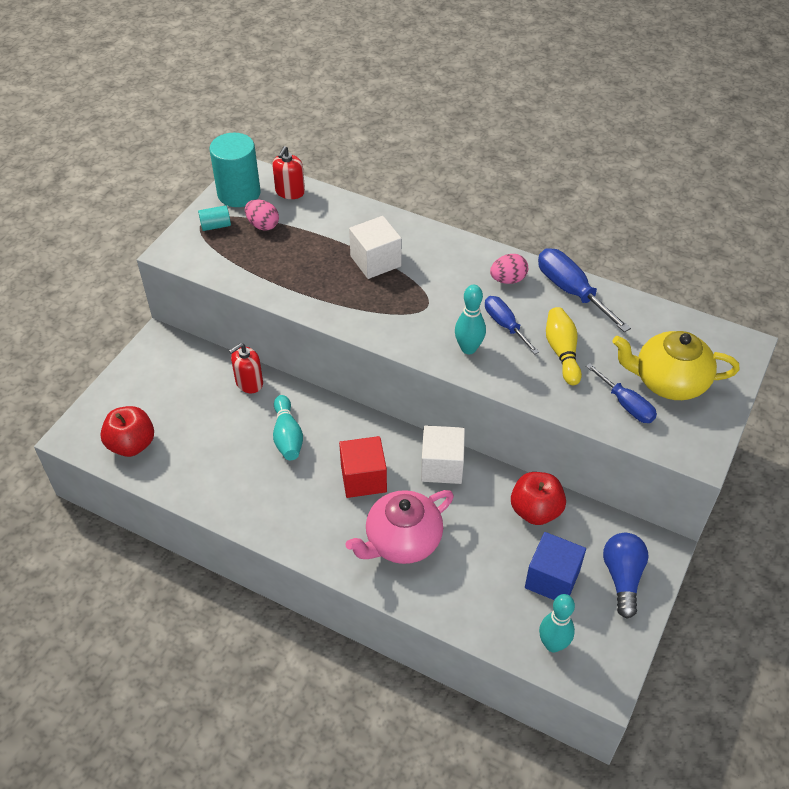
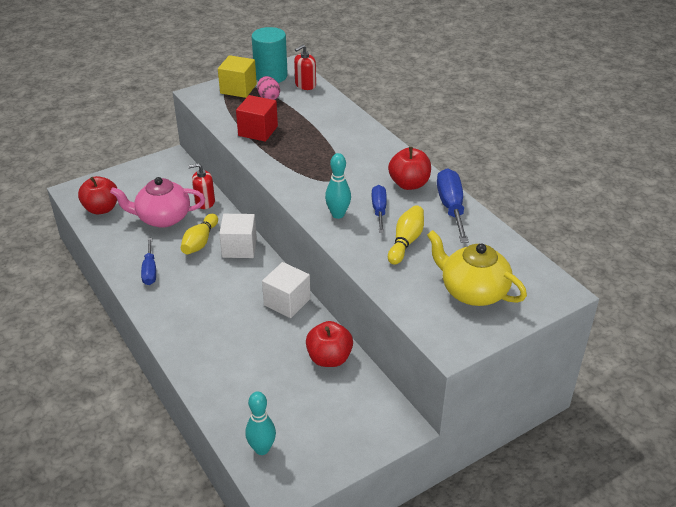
camera: 30 degrees right, 10 degrees down
(216, 226) = (238, 89): turquoise cylinder -> yellow cube
(287, 436) = (200, 242): turquoise bowling pin -> yellow bowling pin
(363, 478) = (226, 287): red cube -> red cube (258, 131)
(375, 261) = (324, 142): white cube -> white cube (239, 247)
(402, 541) = (216, 335): pink teapot -> pink teapot (162, 218)
(508, 280) = (409, 184): pink egg -> red apple
(552, 579) = (301, 407): blue cube -> none
(622, 578) = (355, 431): blue light bulb -> none
(626, 405) = (423, 293): blue screwdriver -> blue screwdriver (150, 271)

